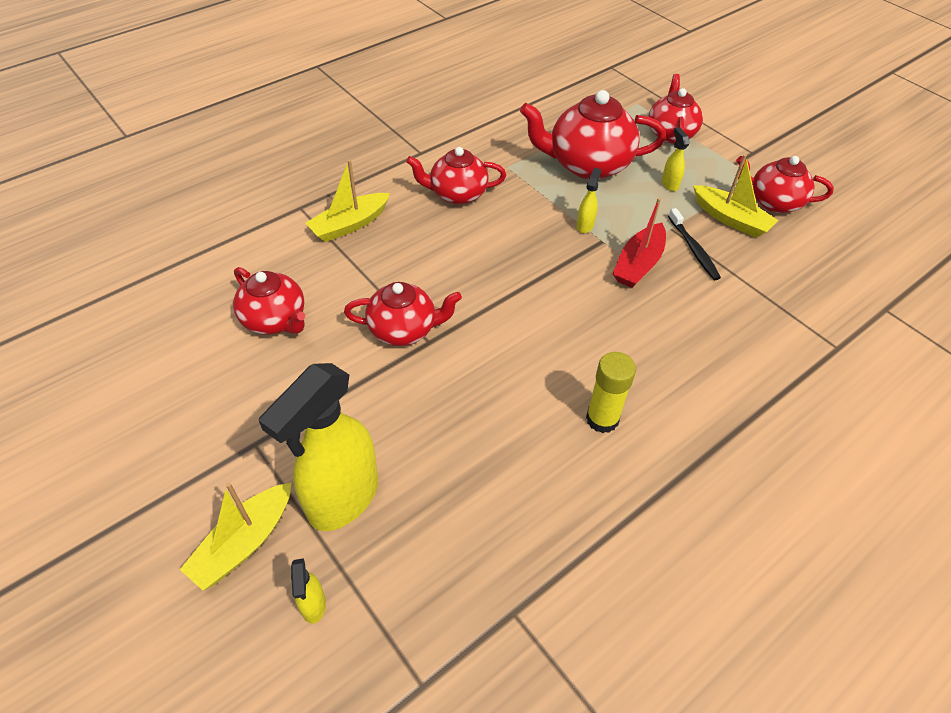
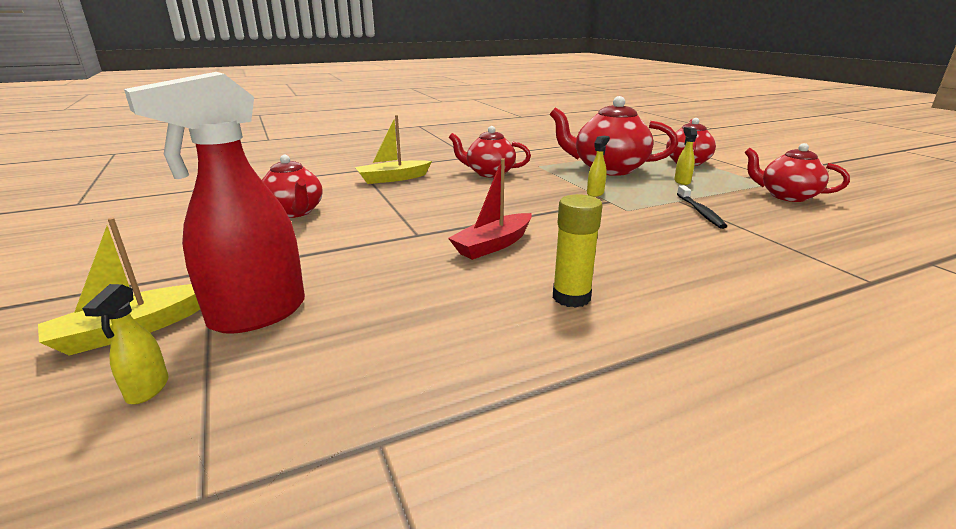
camera: 15 degrees right, 25 degrees down
(343, 499) = (256, 315): yellow spray bottle -> red spray bottle
(404, 329) = (399, 226): red teapot -> none
(638, 264) = (641, 214): red boat -> red boat (493, 245)
(730, 219) = (741, 201): yellow boat -> none

